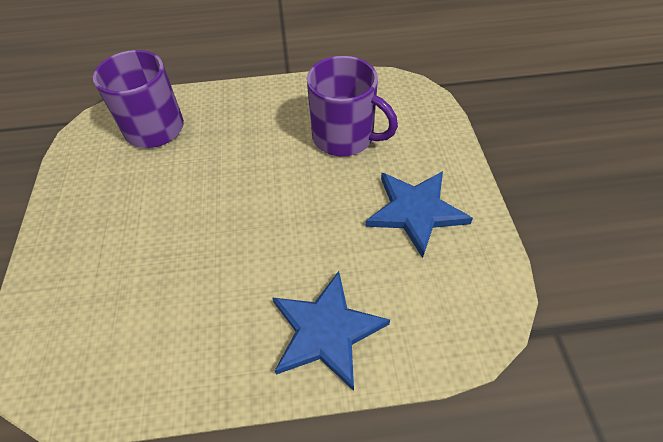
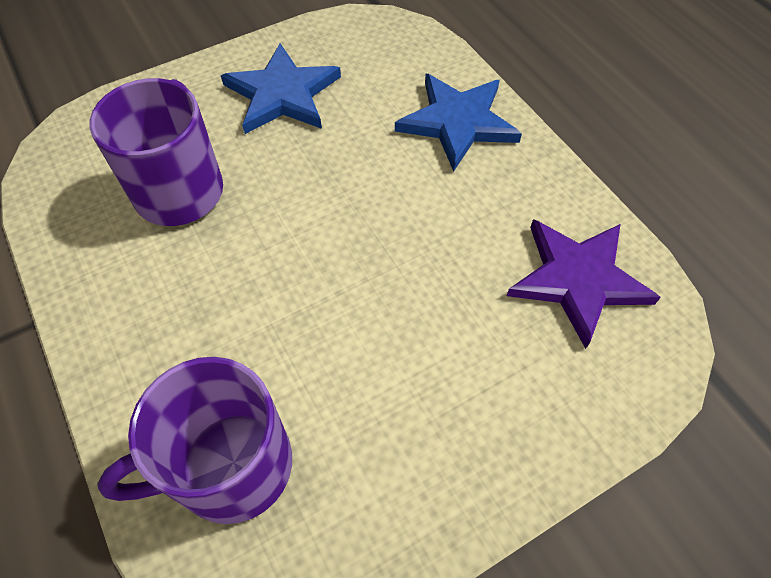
camera: 115 degrees left, 5 degrees up
(123, 345) = (578, 279): none -> purple star

